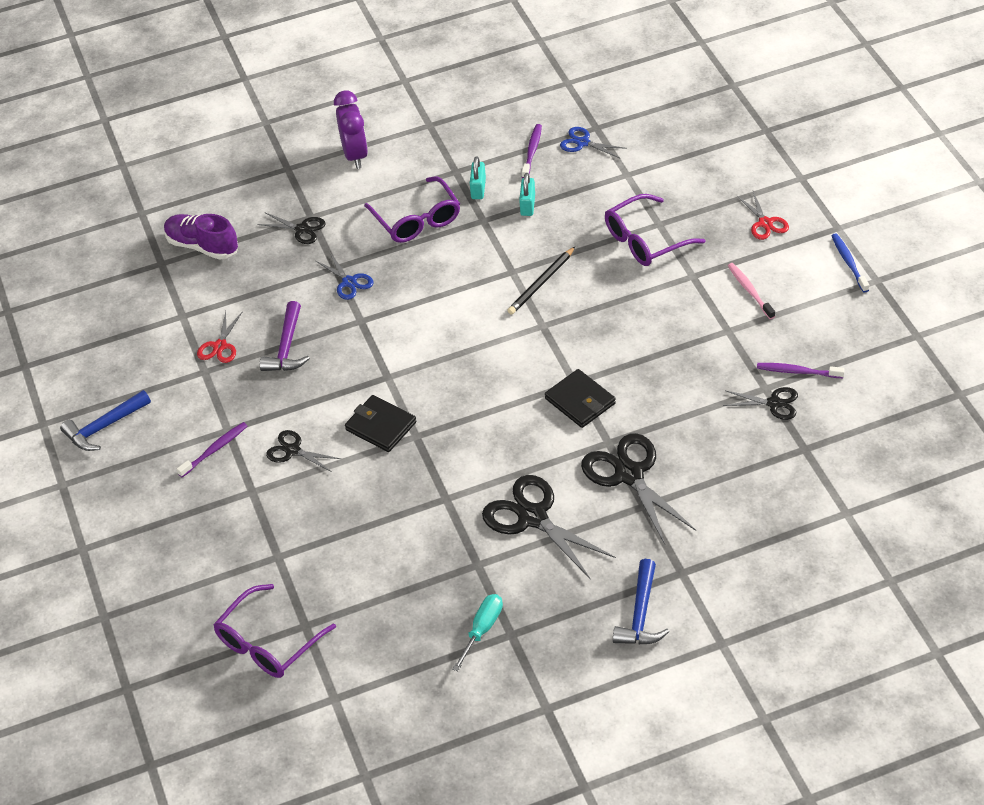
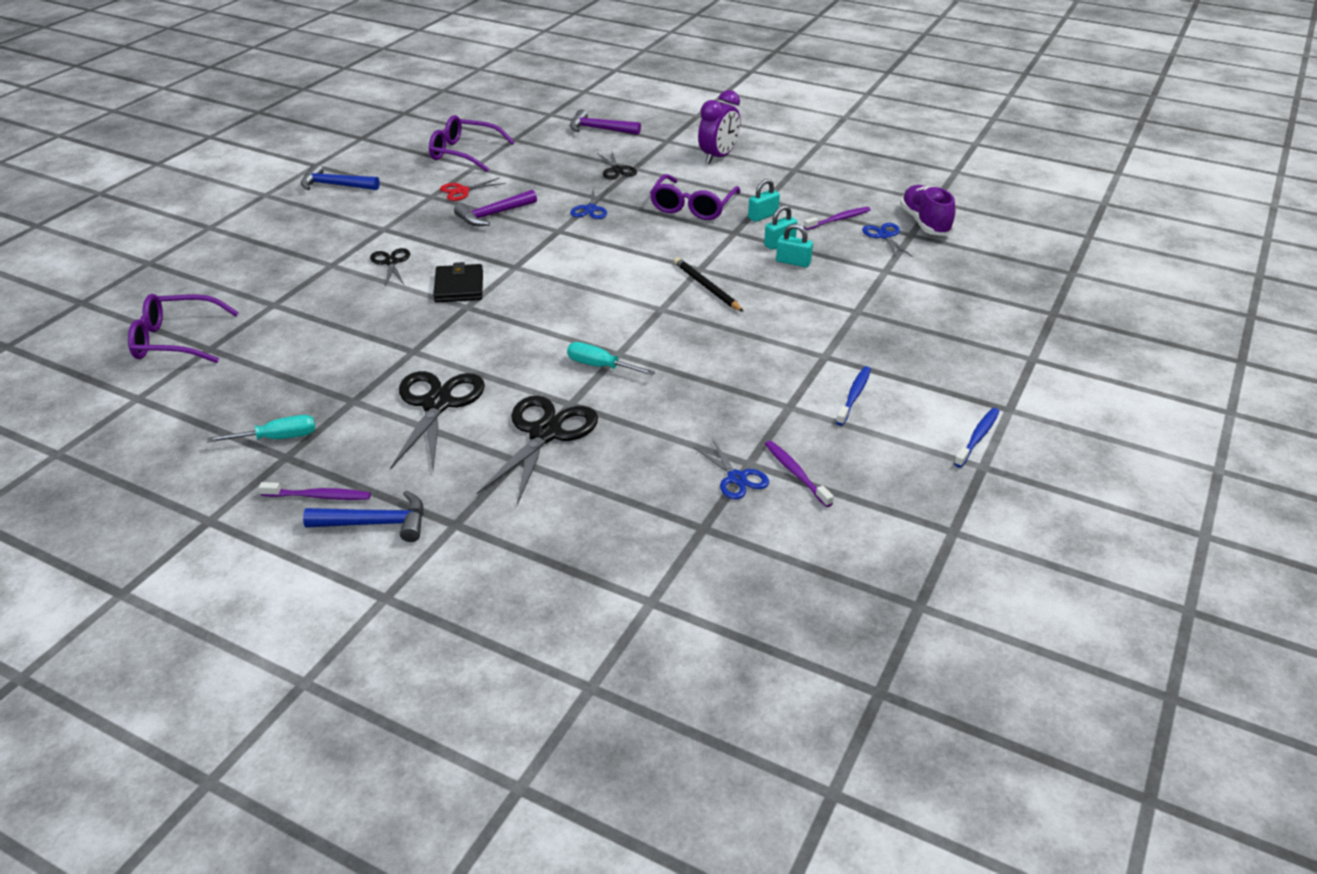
camera: 45 degrees right, 10 degrees down
(202, 246) = (549, 145): purple shoe -> purple shoe (925, 223)
(213, 198) = (599, 129): none -> purple hammer
(215, 449) = (358, 232): purple toothbrush -> purple toothbrush (319, 496)
(541, 283) = (706, 287): black pencil -> black pencil turned 60 degrees clockwise
(561, 215) = (793, 262): none -> turquoise padlock
(580, 401) = (600, 366): black wallet -> turquoise screwdriver
(641, 614) = (376, 523): blue hammer -> blue hammer turned 150 degrees counterclockwise
(645, 240) = (827, 313): purple glasses -> purple glasses (464, 153)
(750, 291) = (854, 395): pink toothbrush -> blue toothbrush
(765, 223) = (947, 365): red scissors -> none
(774, 403) = (736, 478): black scissors -> blue scissors

